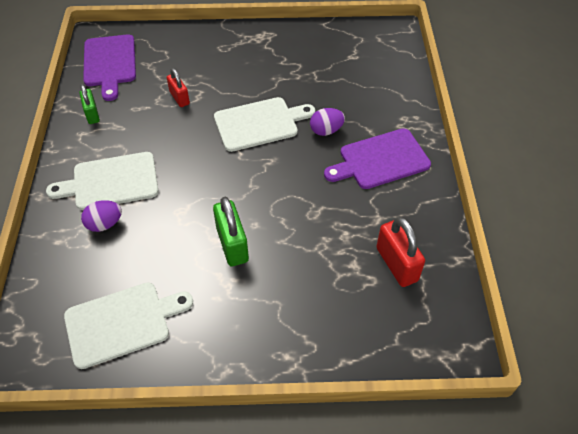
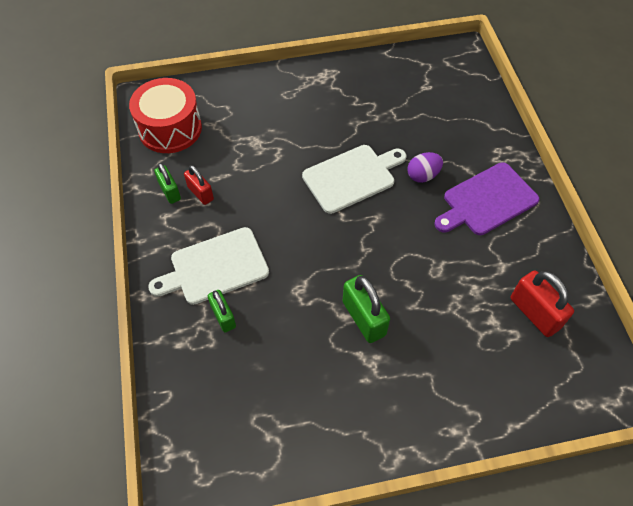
camera: 10 degrees left, 5 degrees up
(105, 224) = (223, 317): purple egg -> green padlock
(109, 63) = (170, 128): purple cutting board -> red drum
(122, 323) = (276, 425): white cutting board -> none
(179, 98) = (258, 159): red padlock -> red padlock (200, 193)

